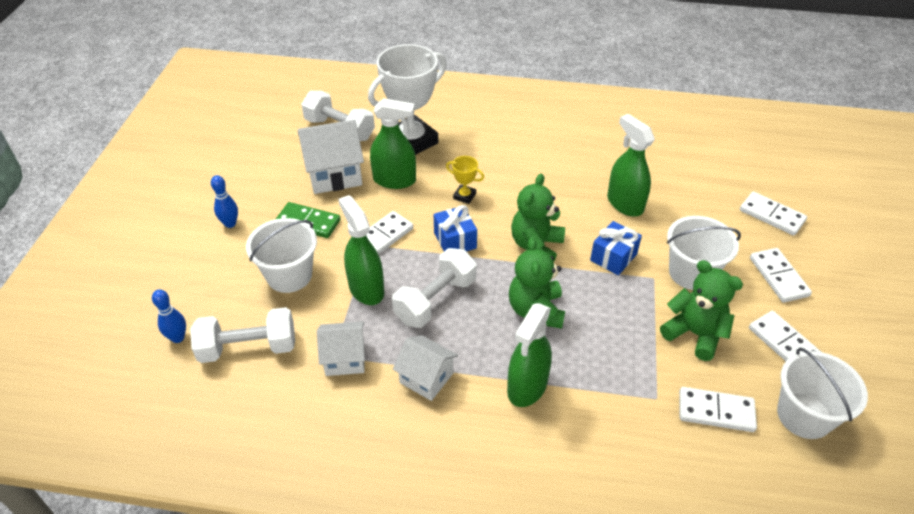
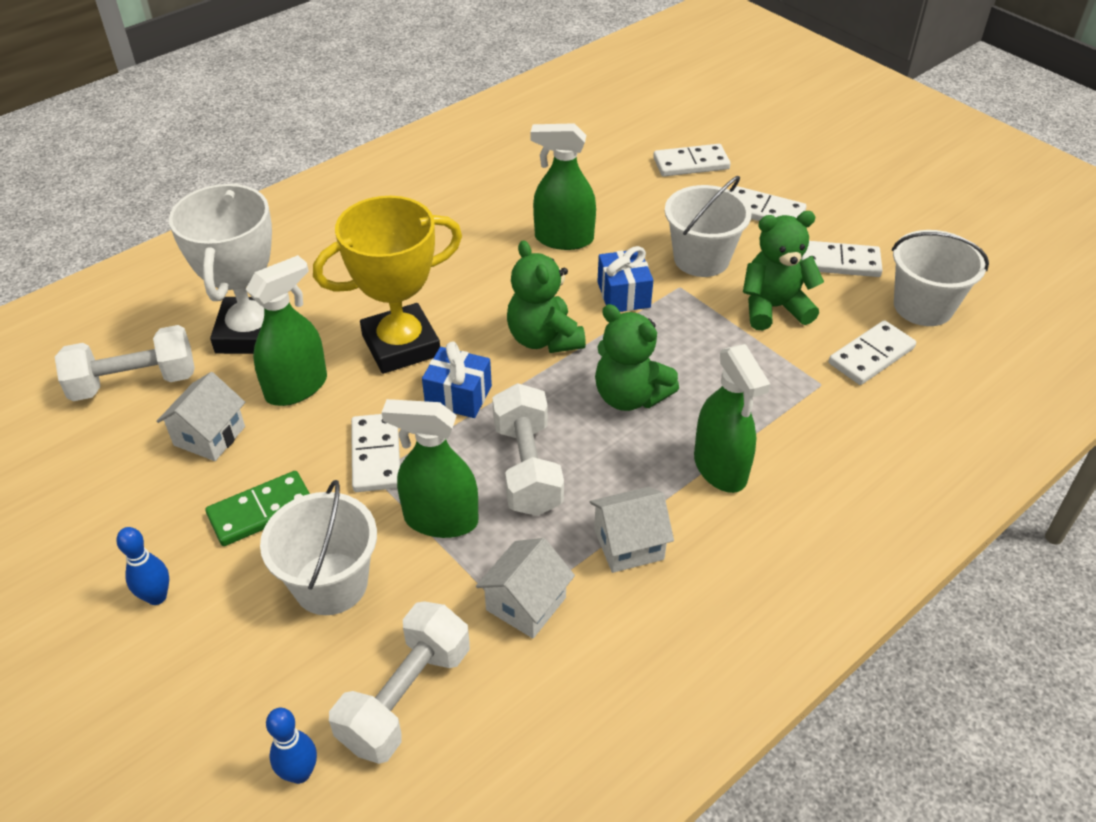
camera: 50 degrees left, 0 degrees up
(334, 174) = (209, 436): white house -> white house, size x0.64
(464, 196) = (401, 345): yellow trophy -> yellow trophy, size x2.39

